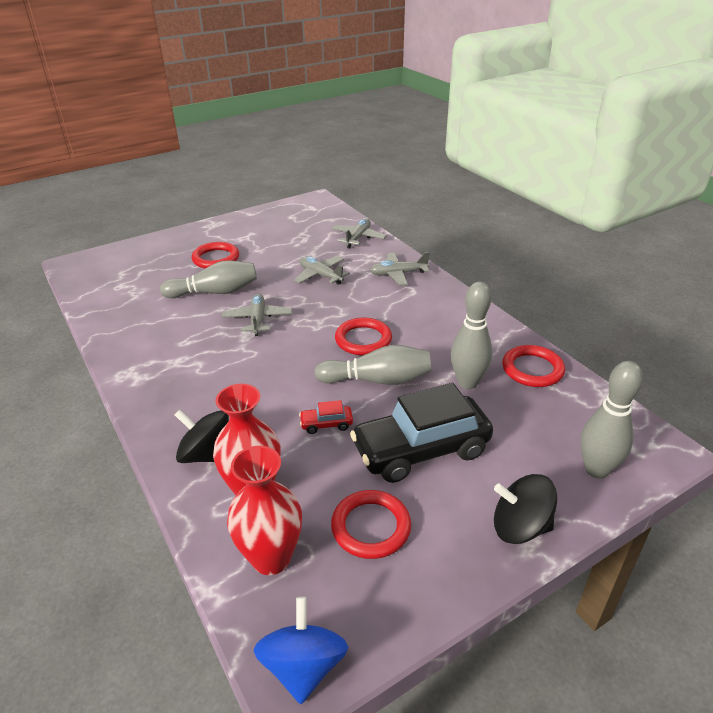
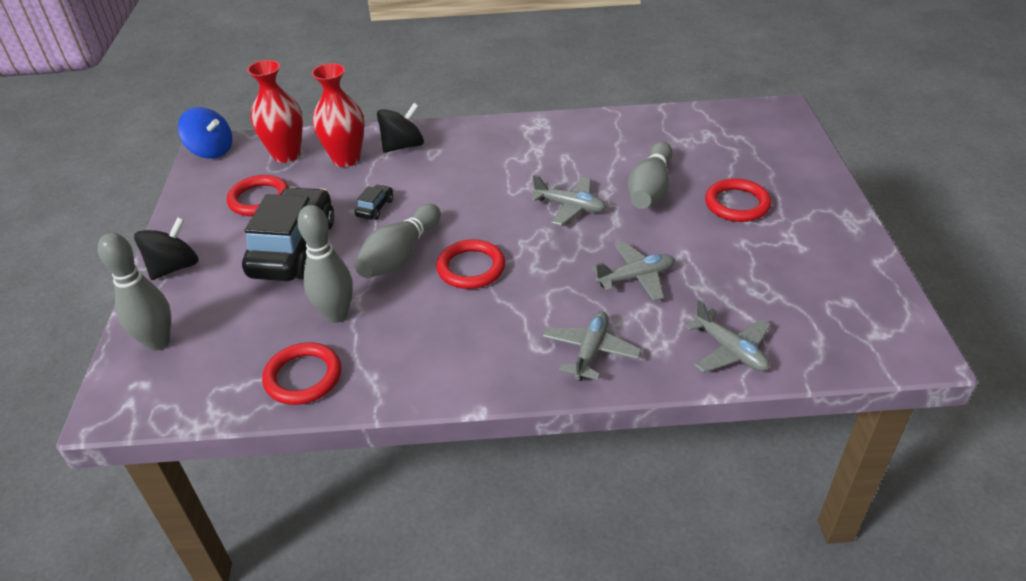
camera: 120 degrees right, 5 degrees up
(326, 424) = (375, 208): red car -> black car

